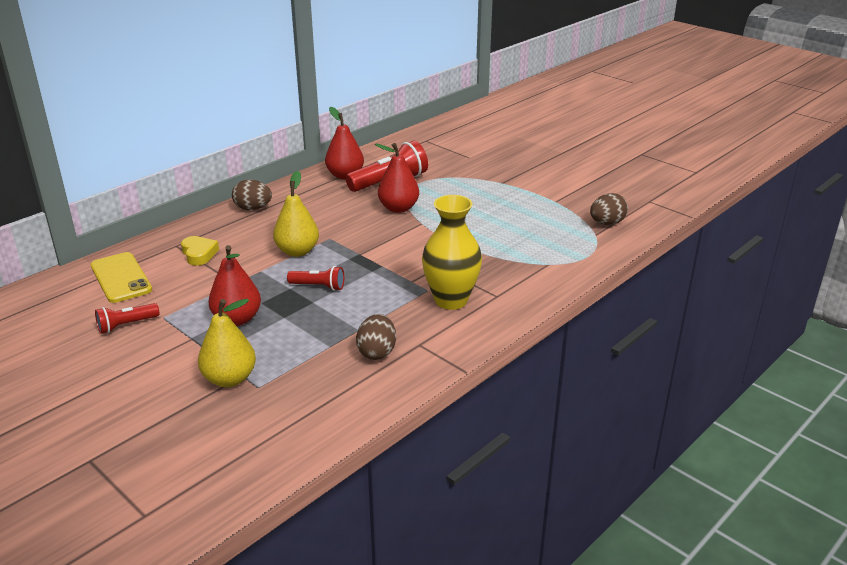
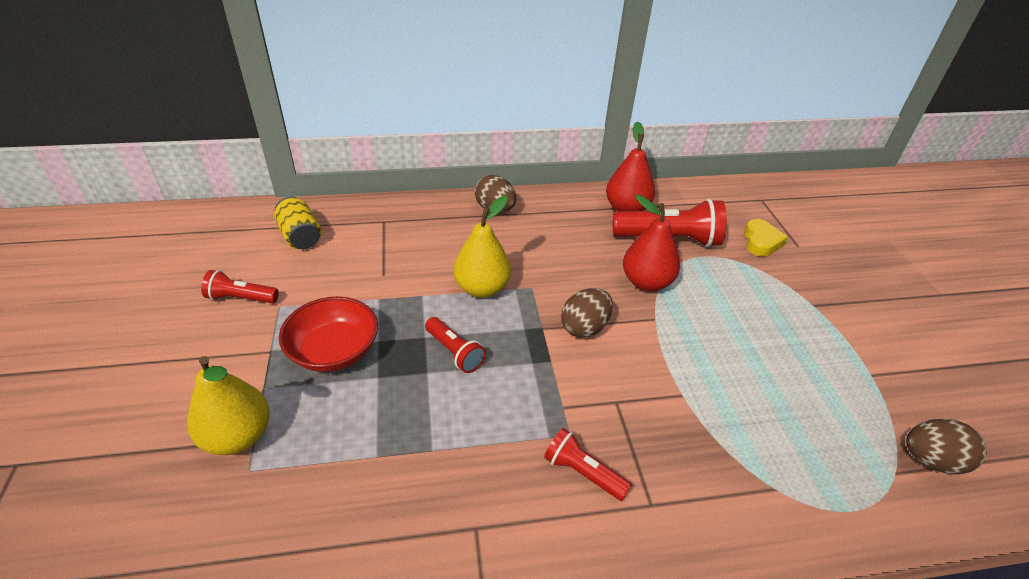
camera: 35 degrees right, 10 degrees up
(121, 278) = (300, 236): yellow phone -> yellow can
(199, 254) = (391, 242): yellow heart -> yellow heart (761, 242)
(237, 319) = (334, 351): red pear -> red bowl
(377, 352) = (415, 505): brown egg -> brown egg (584, 327)
(451, 300) = (583, 472): yellow vase -> red flashlight

